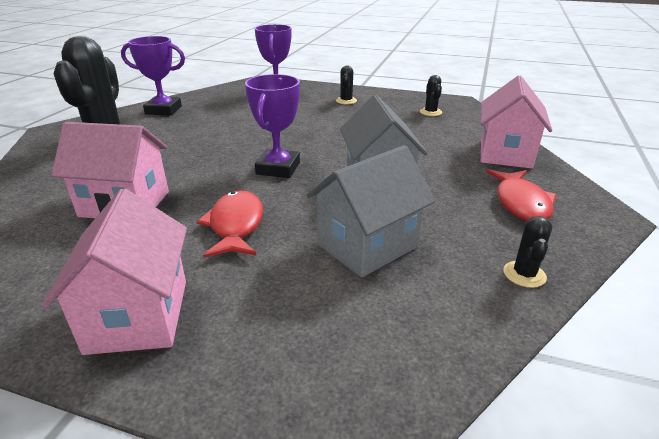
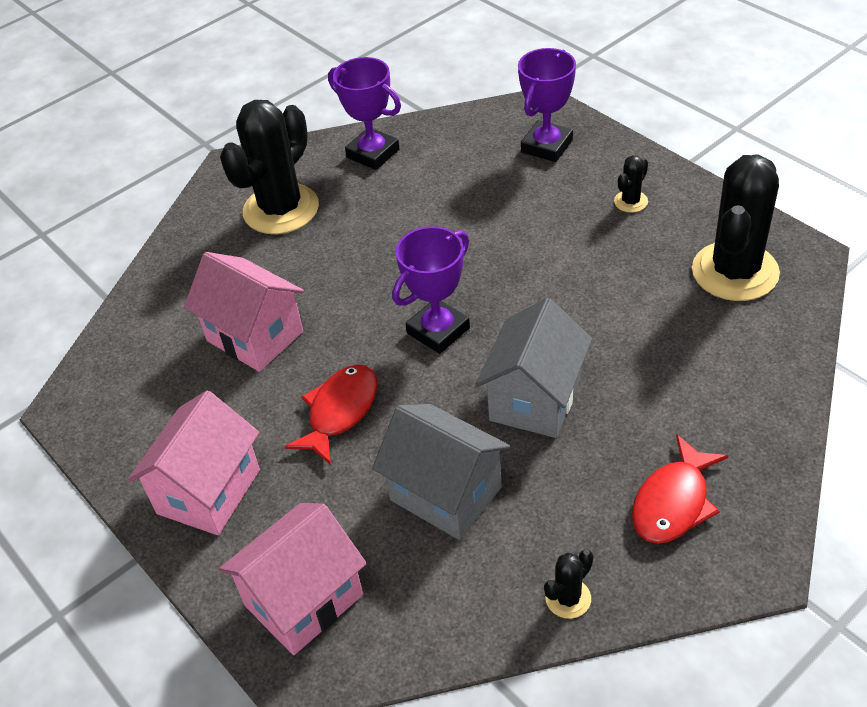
camera: 35 degrees right, 15 degrees up
(367, 245) = (446, 493): grey house -> grey house turned 45 degrees clockwise
(430, 112) = (735, 272): black cactus -> black cactus, size x2.35
(505, 153) = (751, 406): pink house -> pink house (304, 600)

